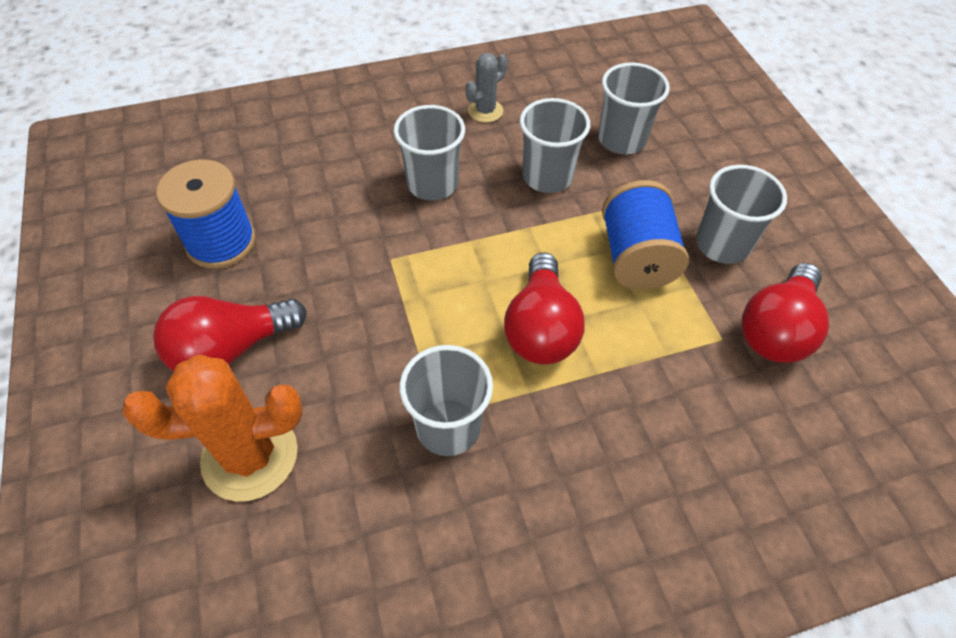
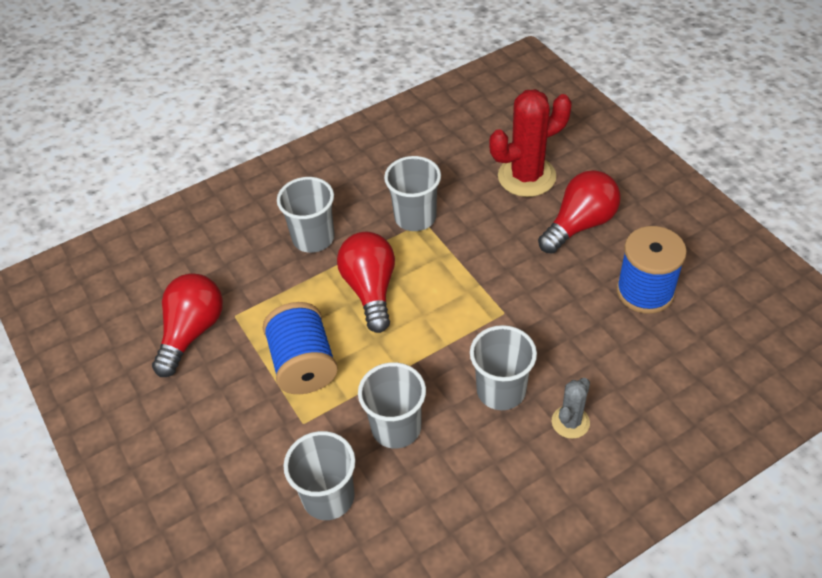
camera: 170 degrees right, 5 degrees down
(250, 456) = (526, 176): orange cactus -> red cactus
(485, 111) = (484, 498): grey cactus -> grey cactus (570, 422)
(722, 244) = (228, 396): grey cup -> grey cup (313, 238)

